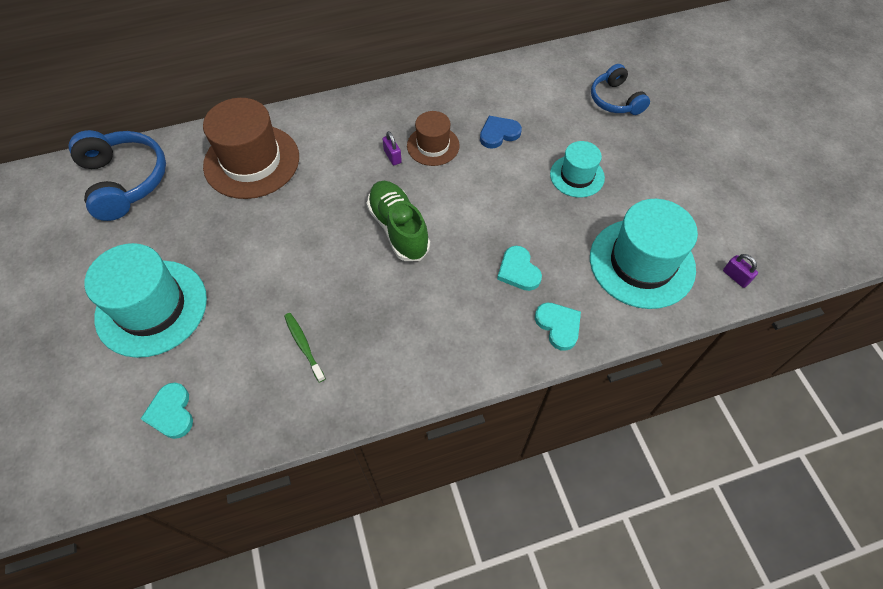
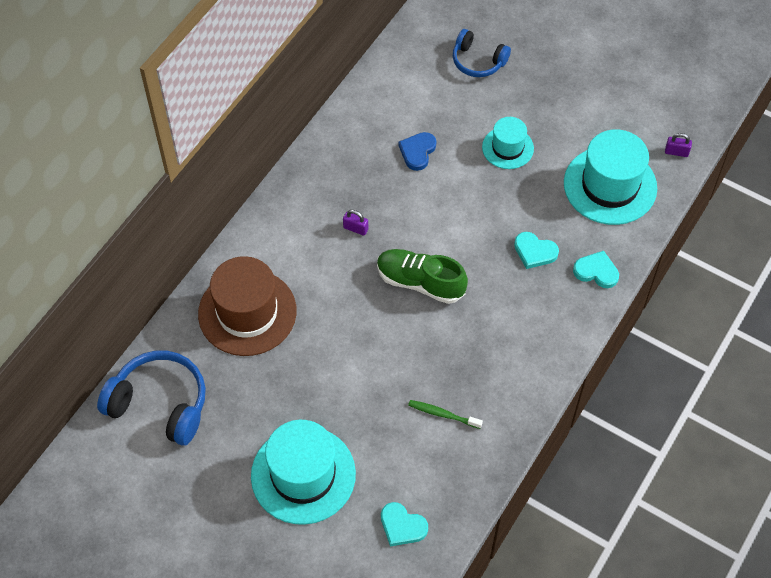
camera: 40 degrees left, 0 degrees up
(433, 146) = (377, 197): brown hat -> none

